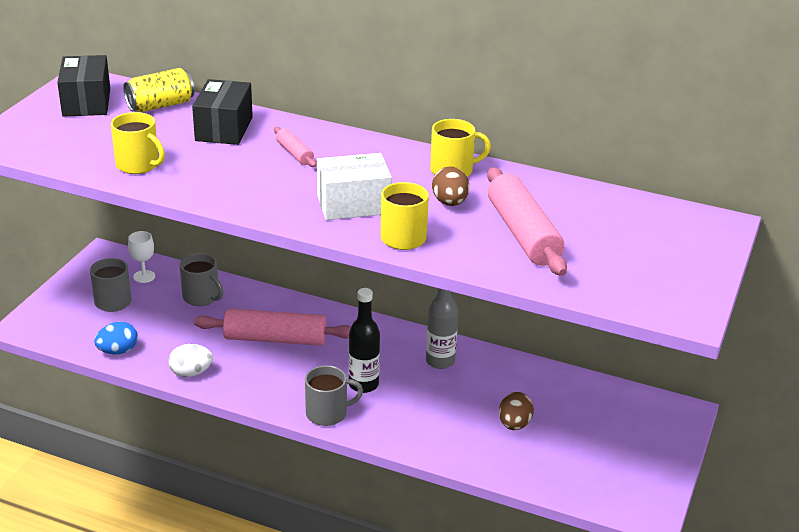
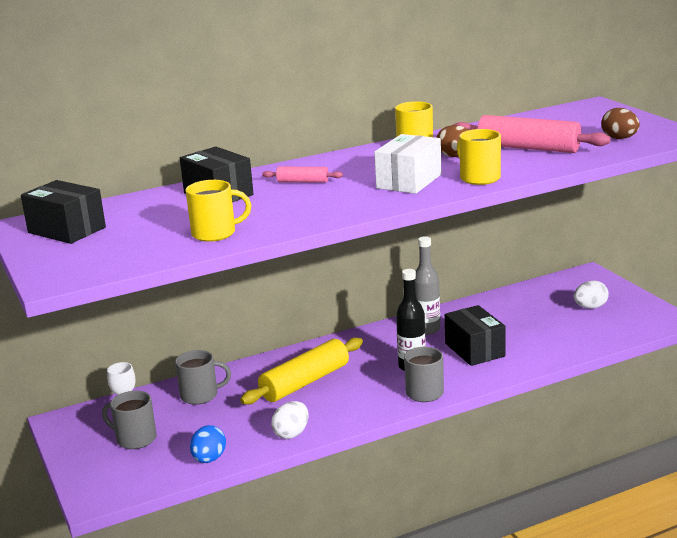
camera: 45 degrees left, 10 degrees down
(160, 105) = (133, 206): yellow can -> none
(275, 339) = (305, 382): pink rolling pin -> yellow rolling pin
(434, 407) = (474, 350): none -> black box
(514, 424) = (530, 329): brown egg -> brown egg (619, 138)
(608, 445) = (590, 307): none -> white egg

